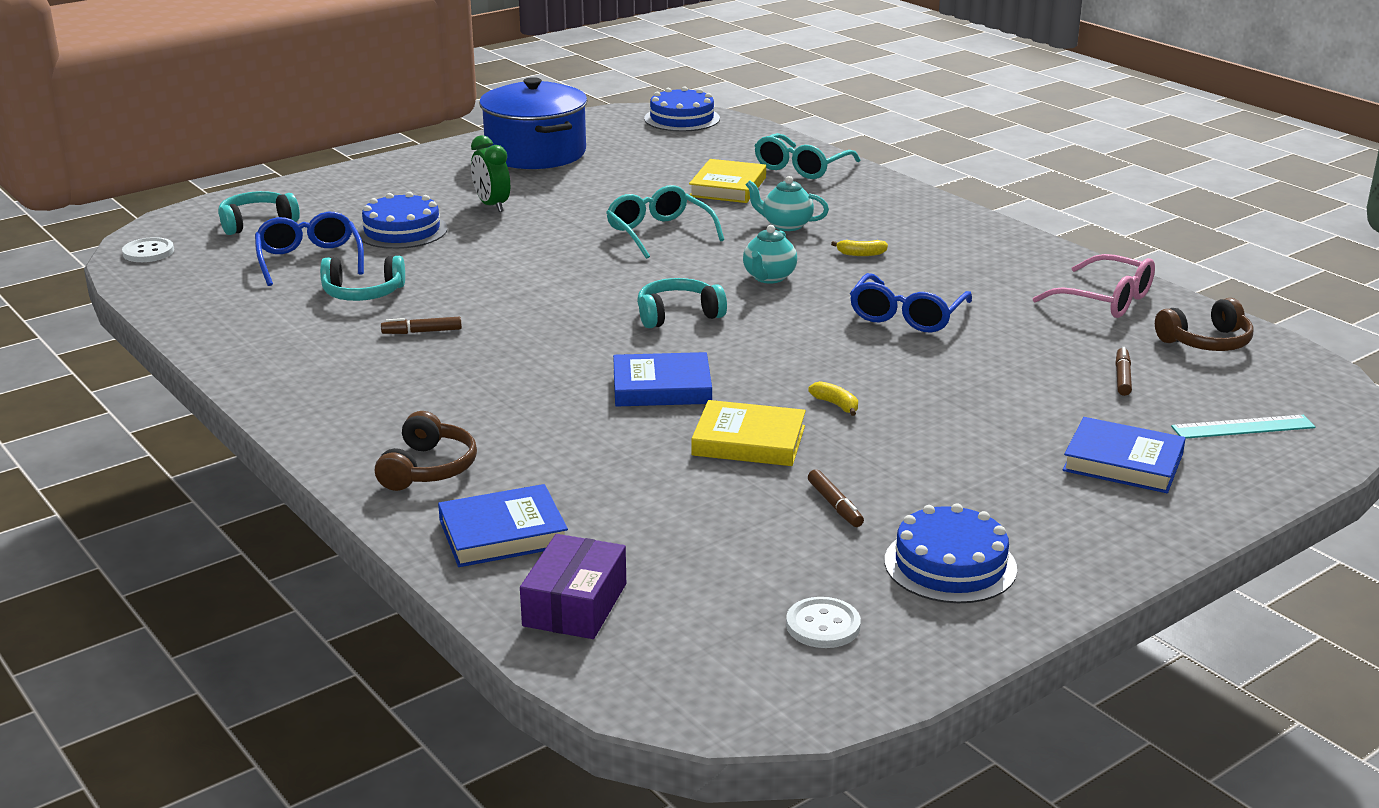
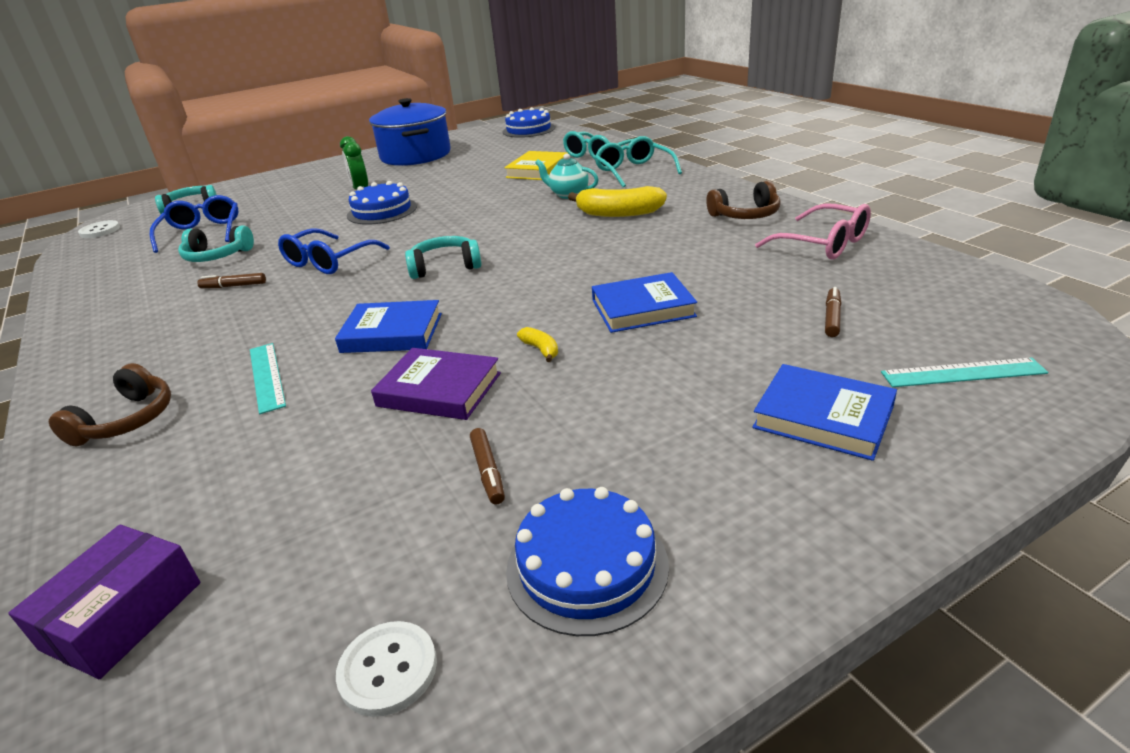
camera: 10 degrees right, 5 degrees up
(402, 231) = (284, 209): blue cake -> blue cake (382, 211)
(503, 533) = (130, 503): blue book -> blue book (643, 308)
(550, 429) = (266, 376): none -> turquoise ruler
(659, 233) = (468, 204): turquoise glasses -> turquoise glasses (633, 171)
(749, 441) = (439, 389): yellow book -> purple book
(769, 278) = (535, 234): turquoise teapot -> none
(861, 254) = (619, 213): yellow banana -> yellow banana, size x2.16
(906, 316) = (638, 263): blue glasses -> blue glasses (328, 261)
(1206, 342) = (919, 280): brown headphones -> brown headphones (745, 215)

